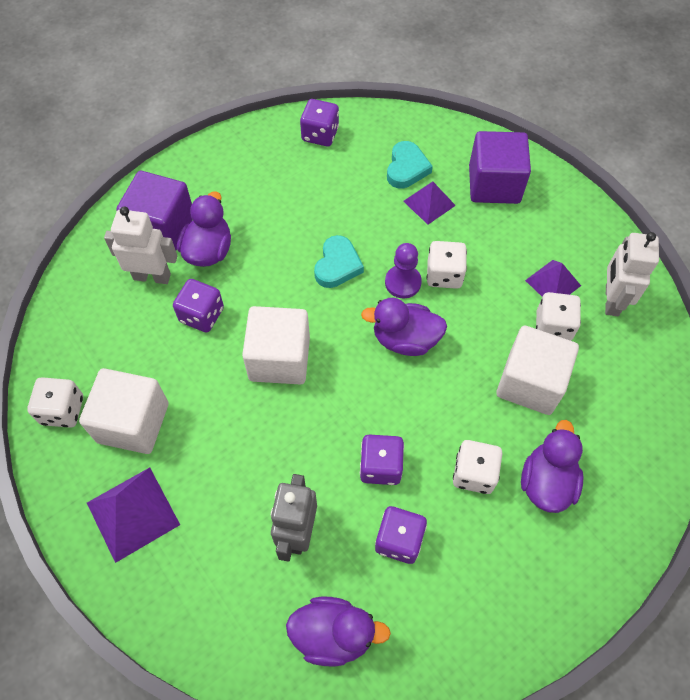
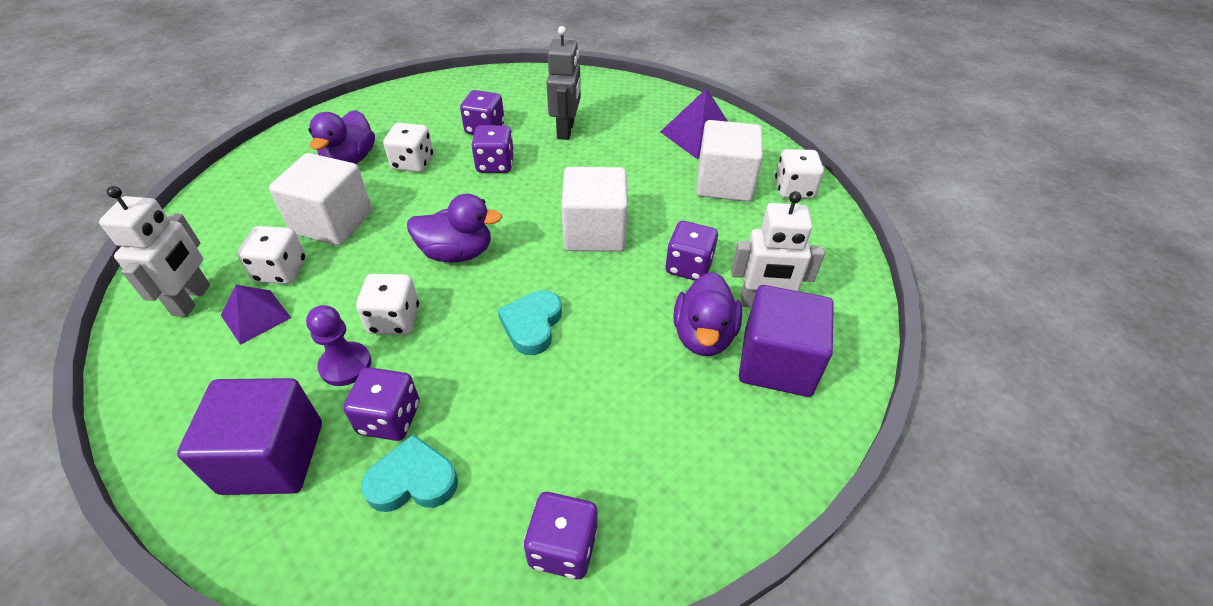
camera: 175 degrees right, 15 degrees down
(333, 634) = (537, 91): purple duck -> none
(403, 282) = (450, 309): purple pawn -> purple pawn (345, 365)
(406, 168) = (413, 480): turquoise heart -> turquoise heart turned 75 degrees clockwise
(429, 203) = (389, 418): purple pyramid -> purple dice

